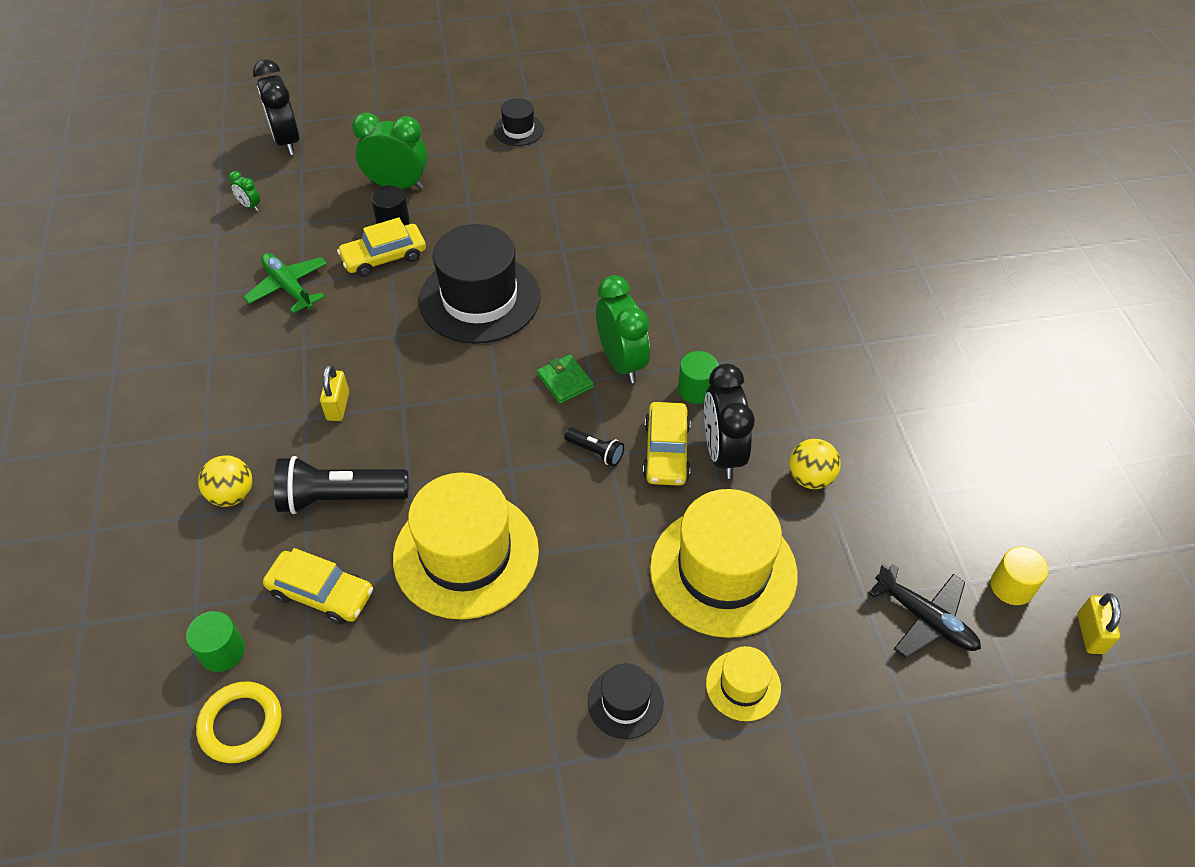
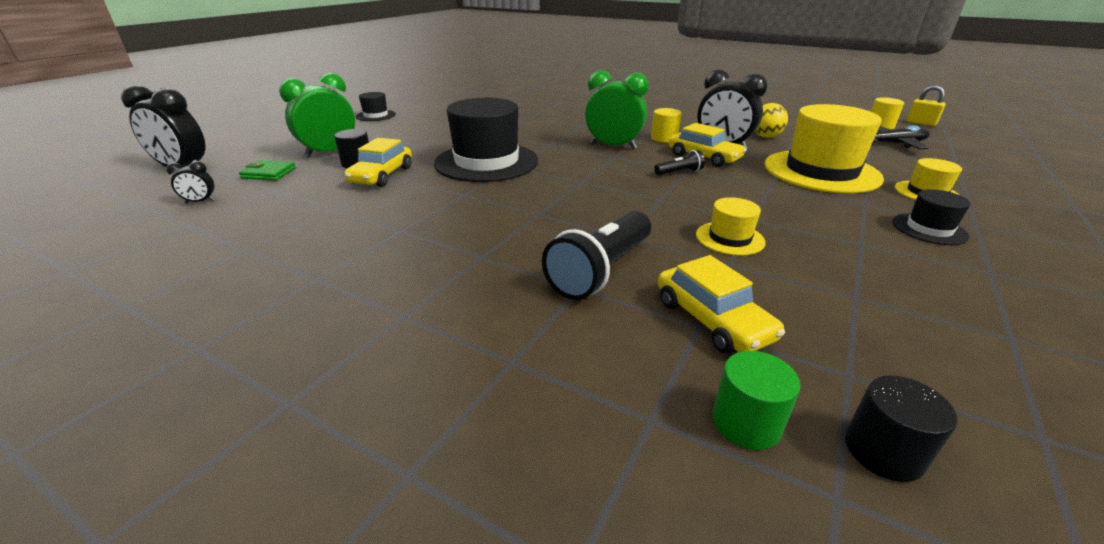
camera: 50 degrees left, 20 degrees down
(232, 495) = (514, 328): yellow ball -> none
(241, 724) = (883, 451): yellow ring -> black cylinder
(250, 206) = (200, 201): green clock -> black clock
(288, 287) = (324, 215): green plane -> none
(321, 593) = (712, 320): yellow car -> yellow car turned 90 degrees clockwise
(338, 406) = (494, 238): yellow padlock -> none
(466, 554) = (729, 238): yellow hat -> yellow hat, size x0.47
(565, 381) = (604, 162): green wallet -> green wallet (269, 173)
(696, 389) = (664, 138): green cylinder -> yellow cylinder

